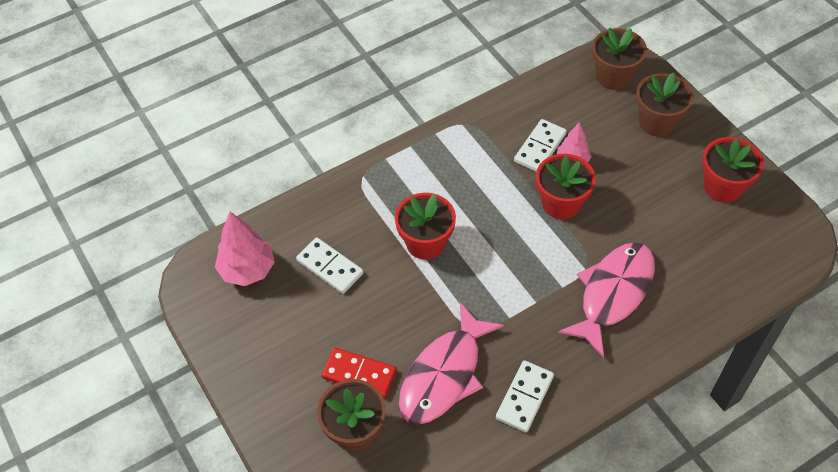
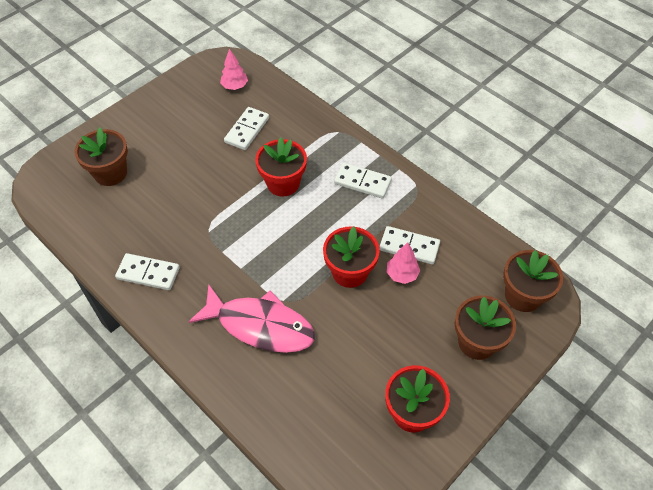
camera: 75 degrees right, 0 degrees up
(247, 270) = (234, 86): pink tree -> pink tree, size x0.63
(359, 374) = (157, 166): red domino -> none
(444, 374) = (163, 217): pink fish -> none
(445, 169) = (362, 182): none -> white domino

